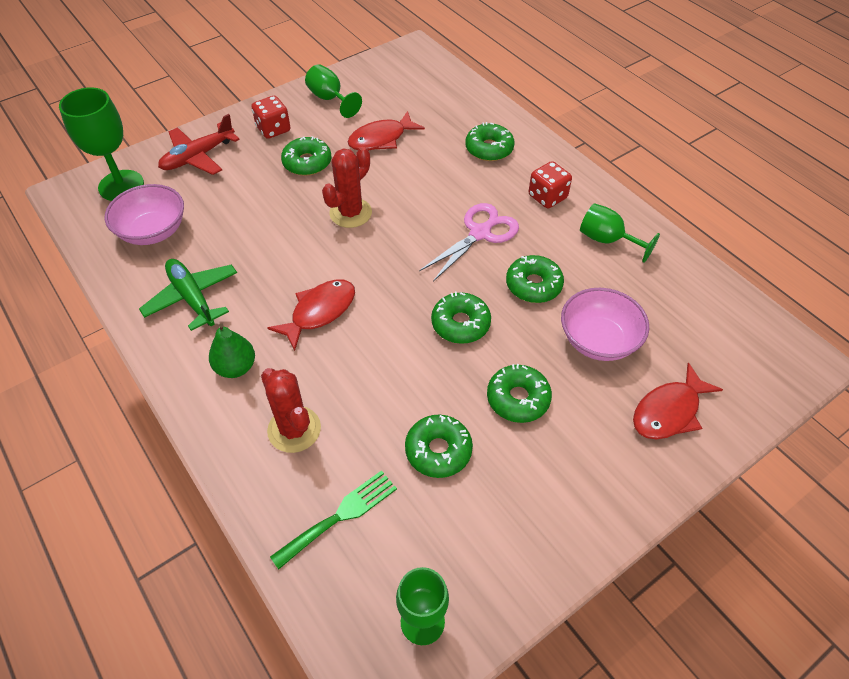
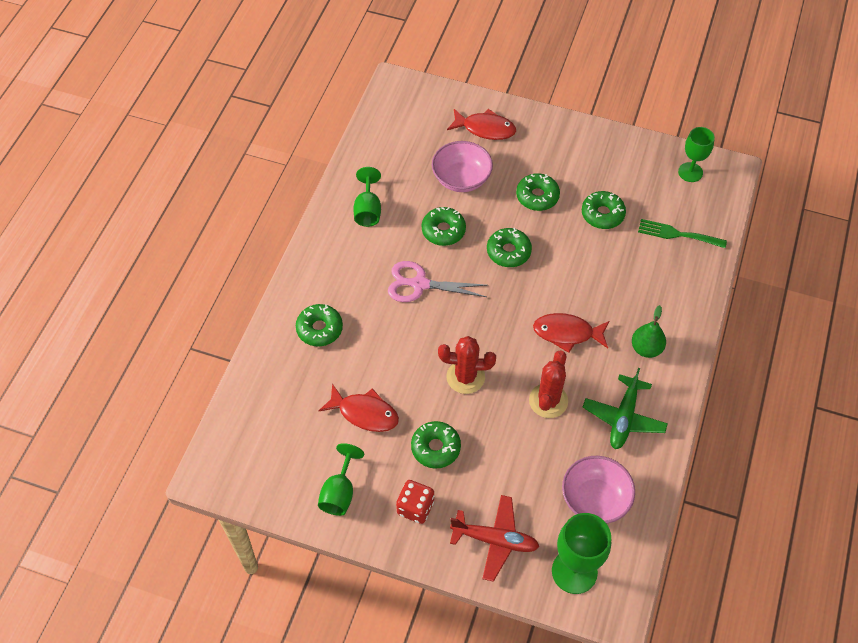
camera: 125 degrees left, 5 degrees up
(294, 429) = (654, 288): red cactus -> red cactus (548, 401)
(547, 197) = (349, 263): red dice -> none

